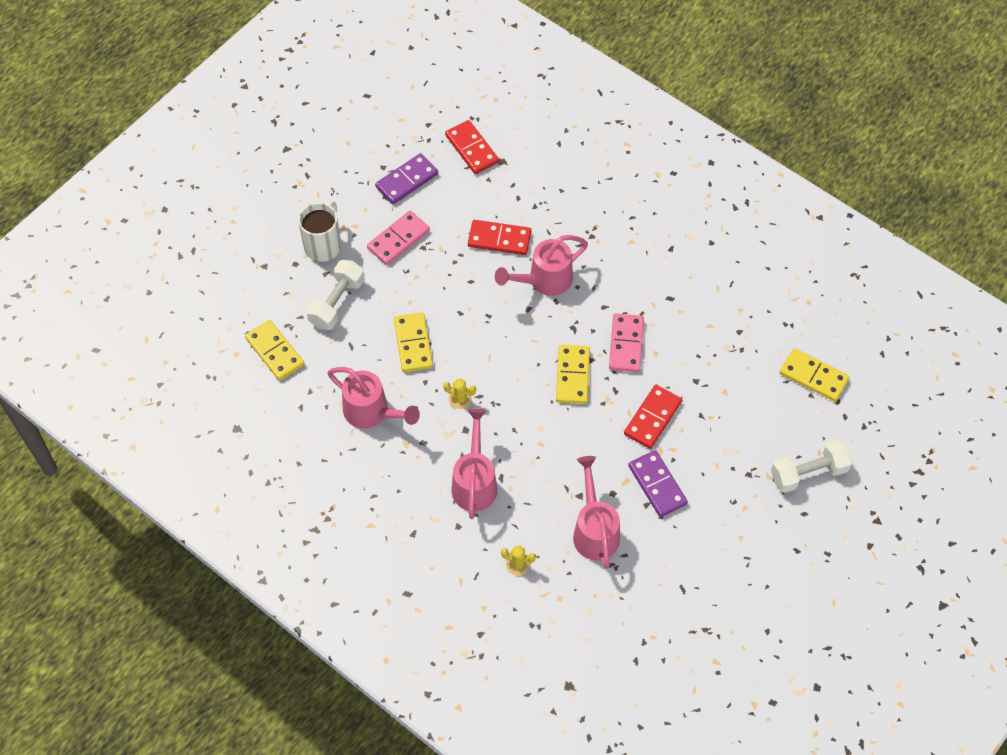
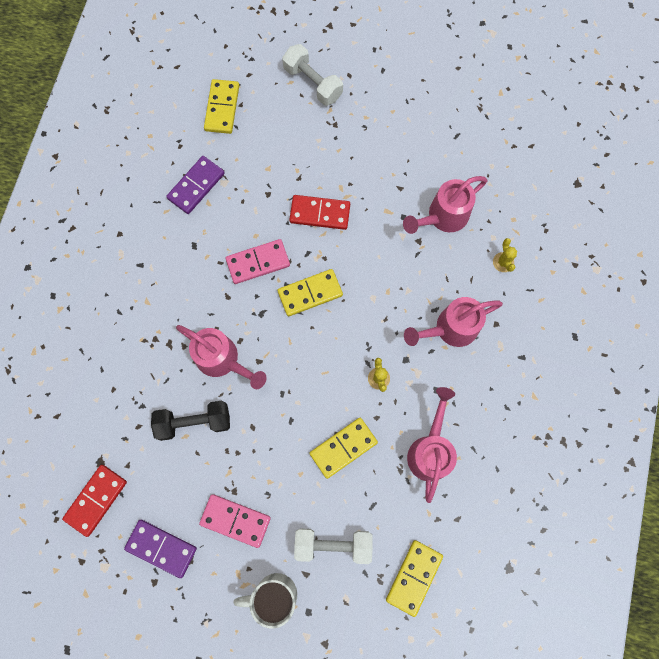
camera: 115 degrees left, 15 degrees up
(499, 239) = (194, 422): red domino -> black dumbbell
(657, 485) = (379, 186): purple domino -> purple domino (196, 186)

